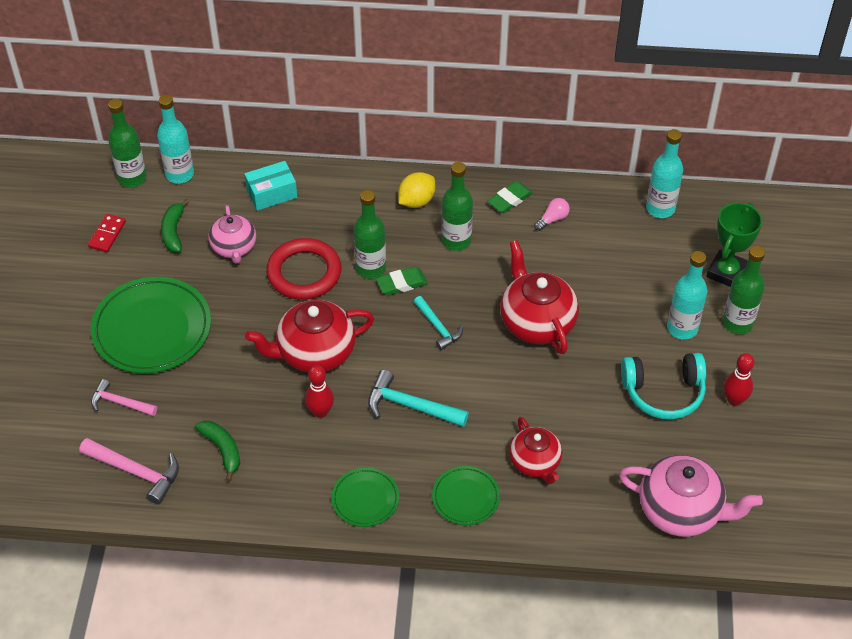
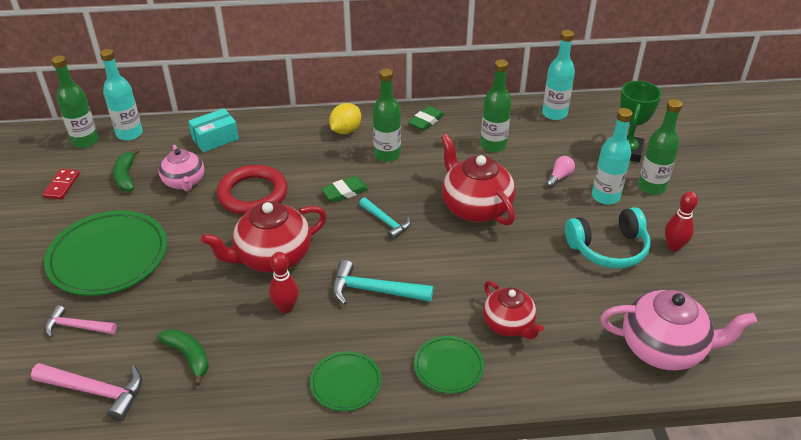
camera: 10 degrees left, 10 degrees down
(371, 268) = (314, 184): green bottle -> green bottle (493, 145)
(552, 219) = (466, 131): pink light bulb -> pink light bulb (559, 177)

